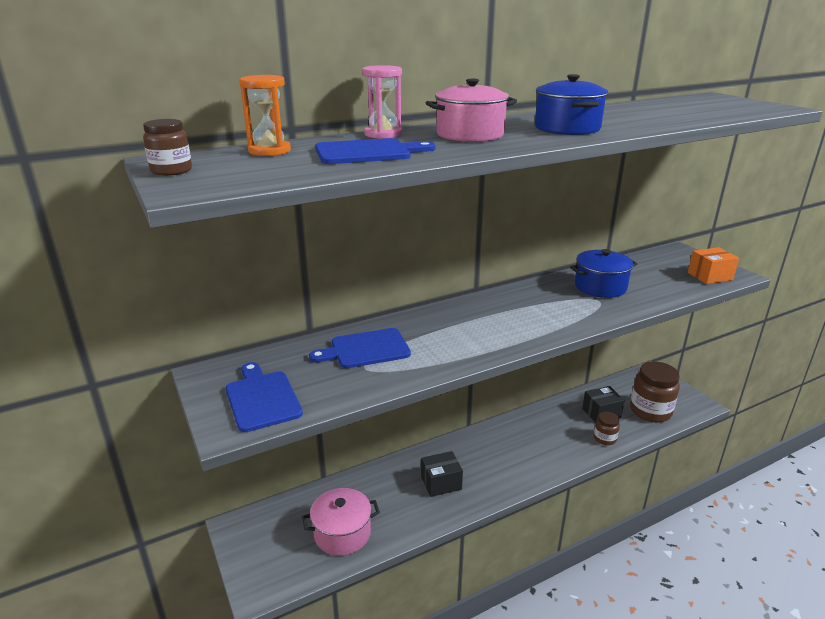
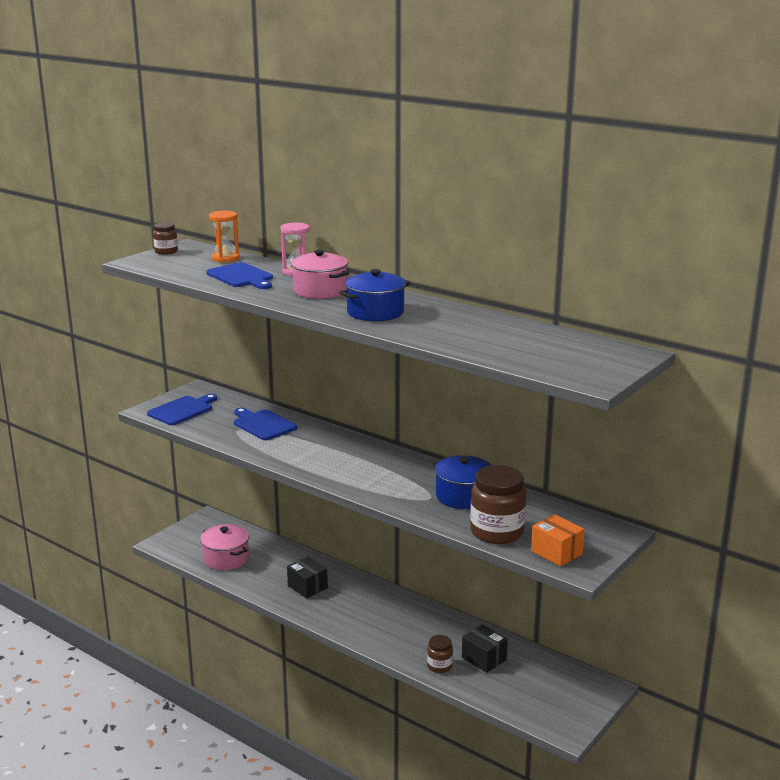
camera: 65 degrees right, 5 degrees down
(650, 411) = (518, 693): brown jar -> brown jar (497, 532)

